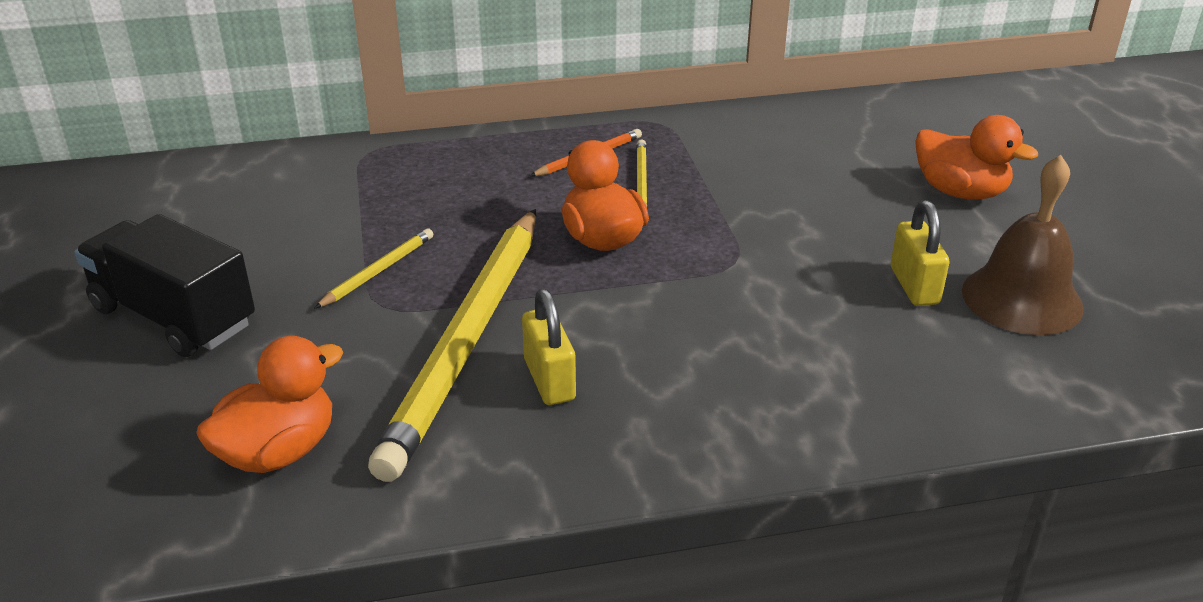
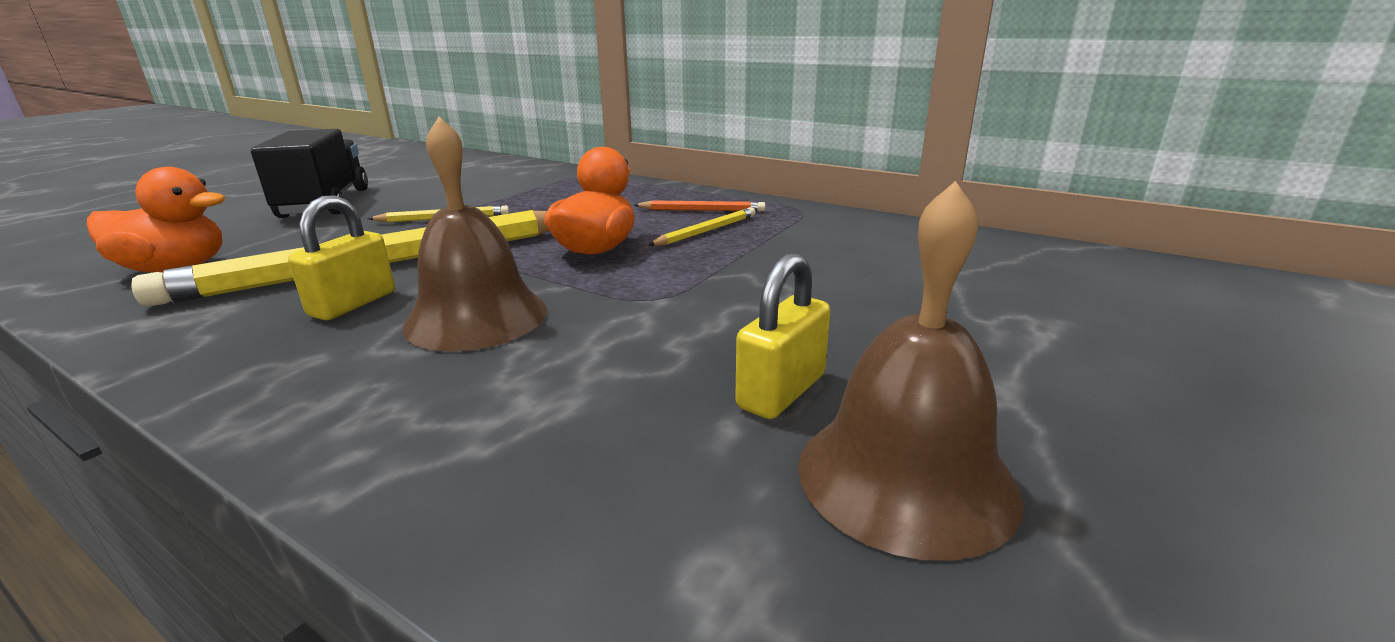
camera: 45 degrees right, 10 degrees down
(664, 338) = (476, 317): none -> brown bell
(960, 192) = (1026, 341): orange duck -> none

